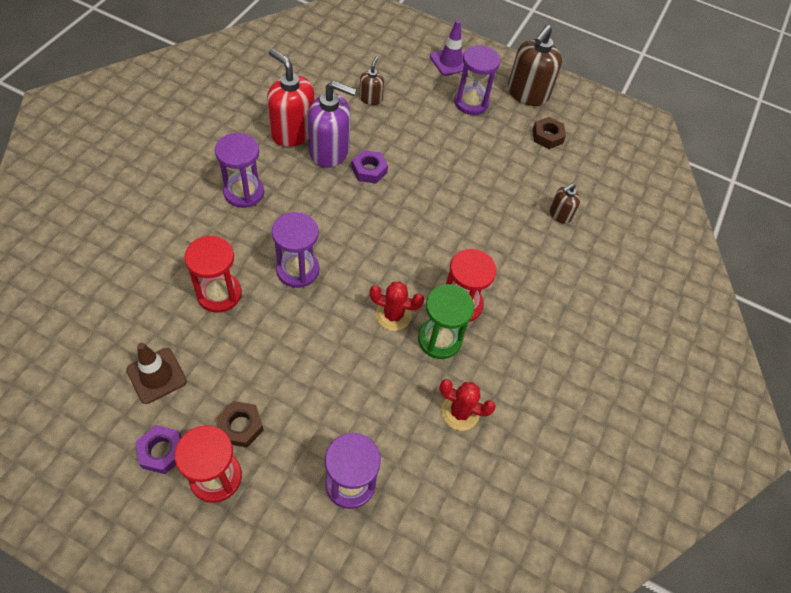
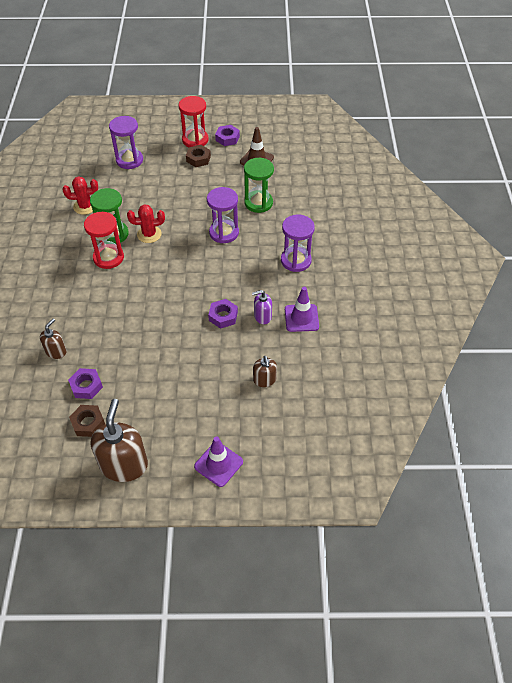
camera: 160 degrees right, 5 degrees down
(219, 294) = (258, 203): red hourglass -> green hourglass
(292, 132) = (301, 318): red soap dispenser -> purple traffic cone
(329, 151) = (262, 316): purple soap dispenser -> purple soap dispenser, size x0.52
(471, 102) = (174, 424): purple hourglass -> none
(539, 167) = (86, 386): none -> purple nut

